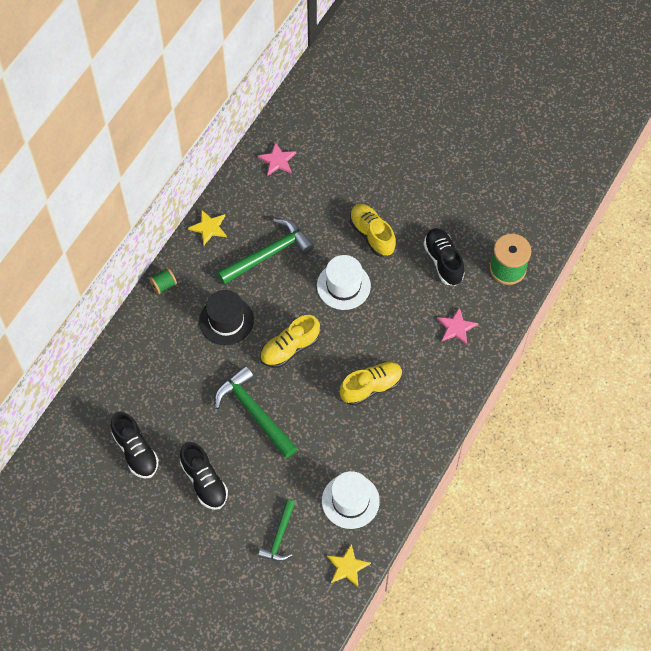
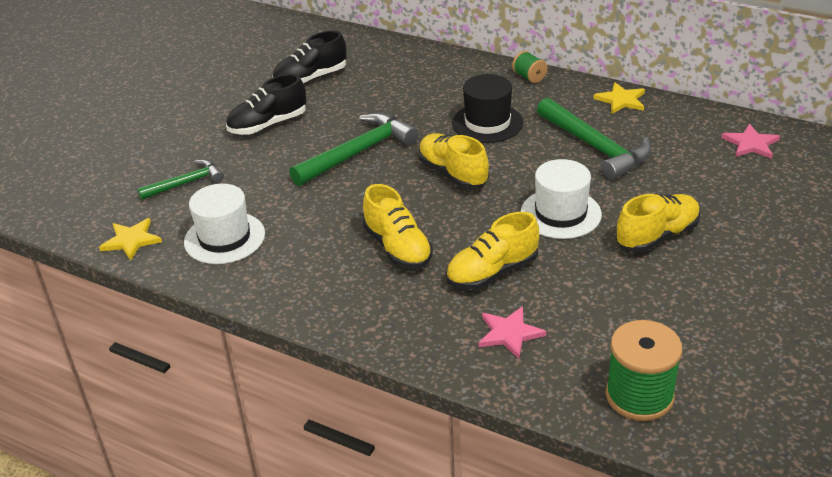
camera: 90 degrees right, 25 degrees down
(279, 536) = (186, 183): green hammer -> green hammer turned 135 degrees clockwise
(400, 332) = (492, 272): none -> yellow shoe
(443, 261) = (632, 314): black shoe -> none

